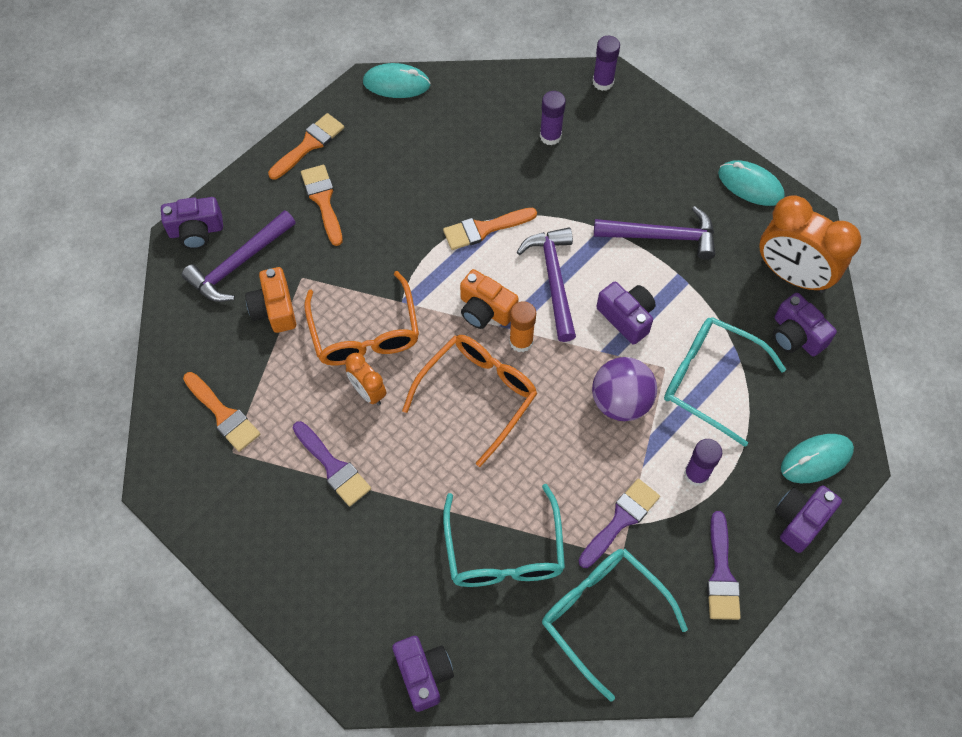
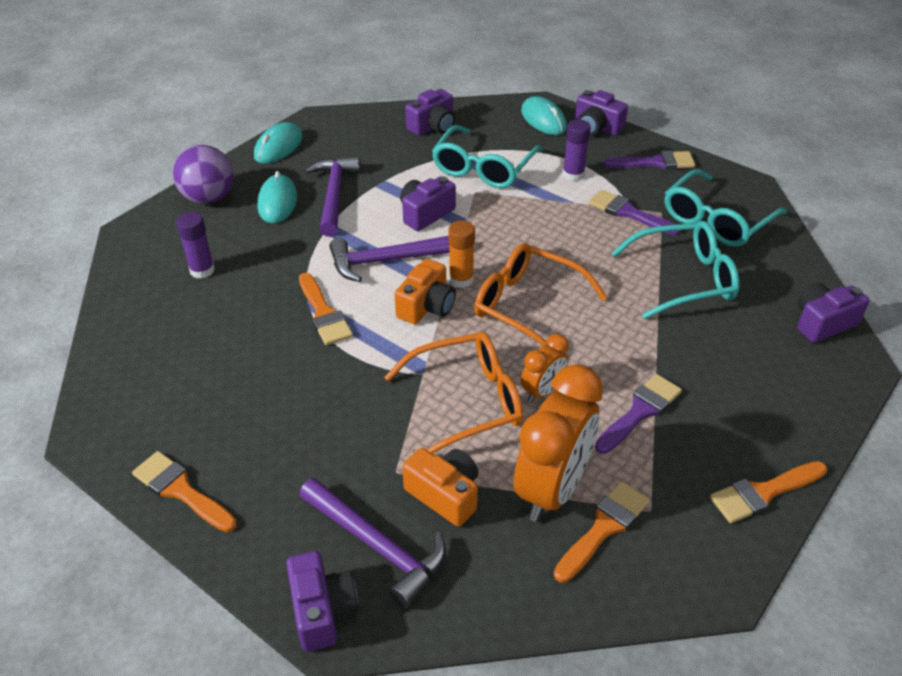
camera: 95 degrees left, 20 degrees down
(274, 309) = (445, 494): orange camera -> orange camera turned 120 degrees counterclockwise
(323, 200) = (276, 464): orange brush -> orange brush (763, 493)
(396, 84) = (94, 407): turquoise mouse -> turquoise mouse (277, 202)
(603, 82) = (134, 236): purple glue stick -> none
(620, 402) = (514, 215): purple ball -> purple ball (208, 198)
(792, 275) = (374, 127): orange clock -> orange clock (552, 489)

